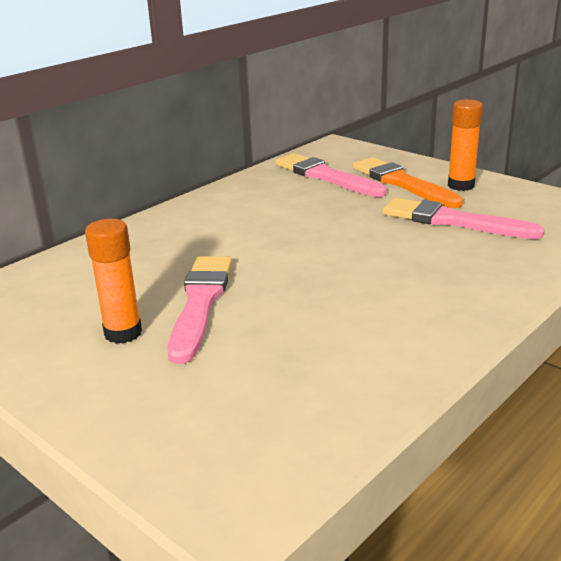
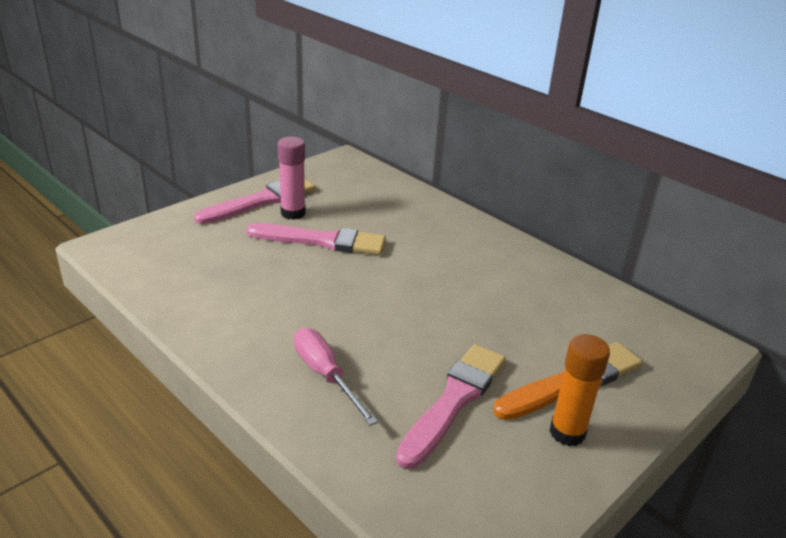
camera: 90 degrees right, 5 degrees up
(123, 333) = (293, 213): orange glue stick -> pink glue stick
(325, 176) = (589, 325): pink brush -> pink brush (260, 201)
(457, 275) = (326, 375): none -> pink screwdriver

